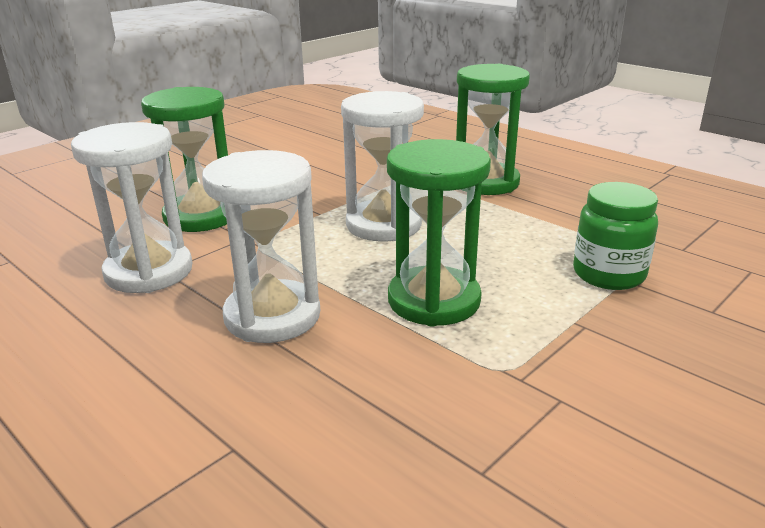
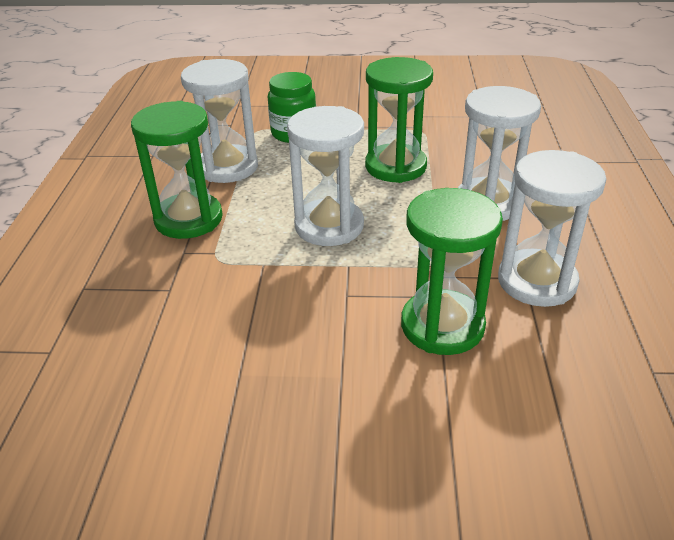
camera: 130 degrees left, 10 degrees up
(562, 218) = (227, 167): none -> white hourglass

